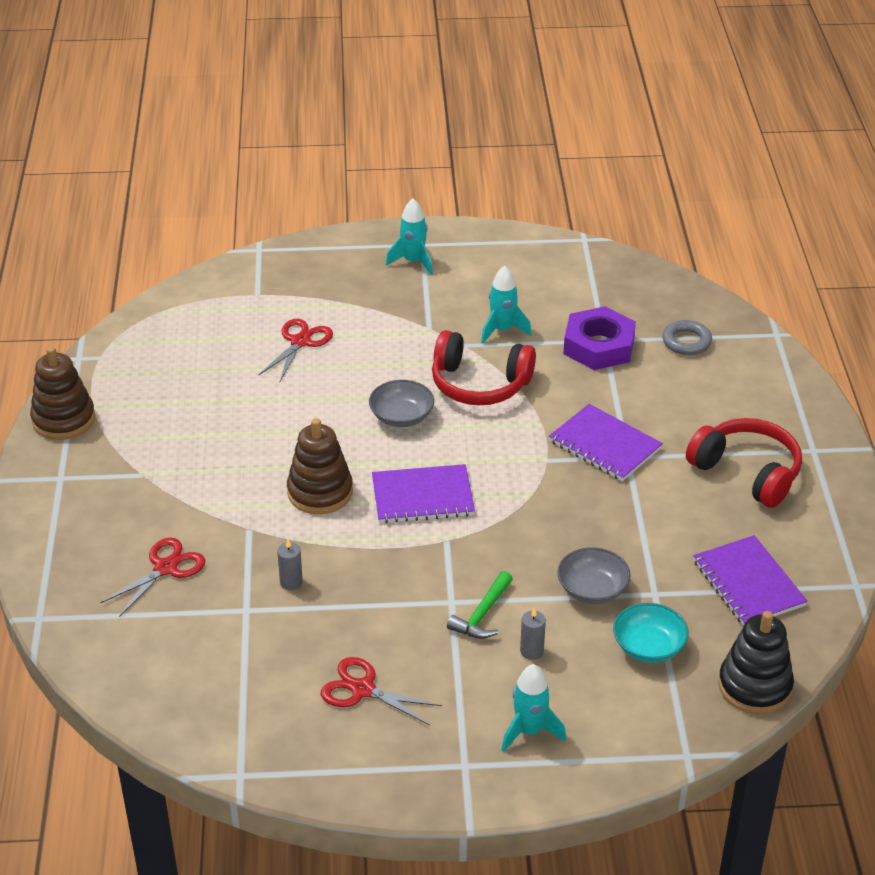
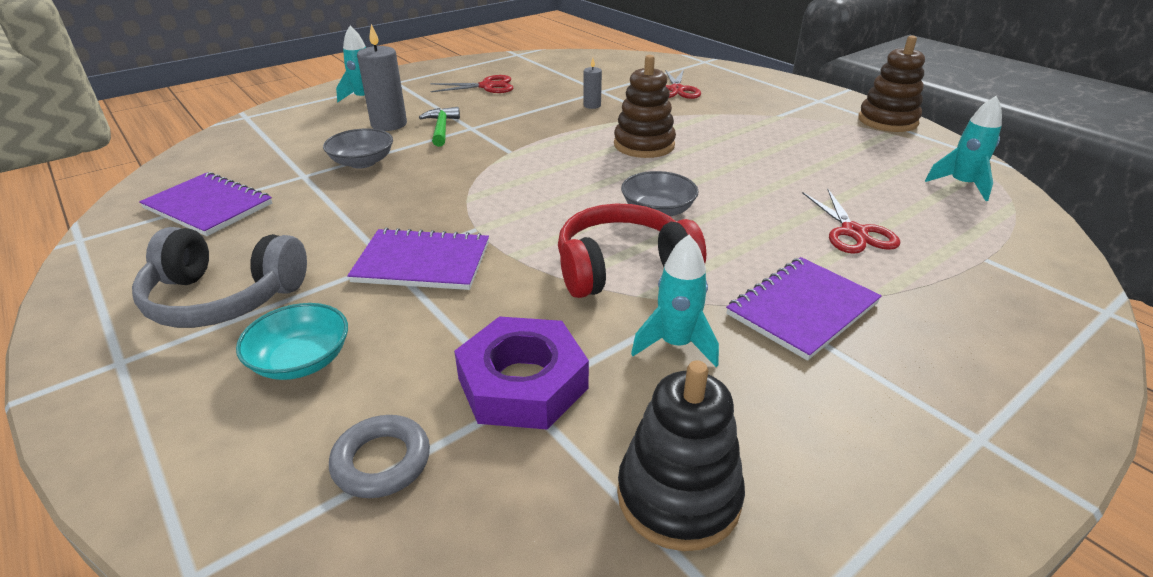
camera: 145 degrees right, 5 degrees down
(413, 261) = (935, 395): turquoise rocket -> turquoise rocket (961, 185)
(422, 496) = (562, 167): purple notebook -> purple notebook (802, 309)
(531, 651) = (389, 124): grey candle -> grey candle, size x1.89
(648, 646) = (295, 149): turquoise bowl -> turquoise bowl (301, 360)
(747, 472) = (224, 298): red headphones -> grey headphones
(754, 686) = (195, 154): black stacking toy -> black stacking toy (678, 496)

